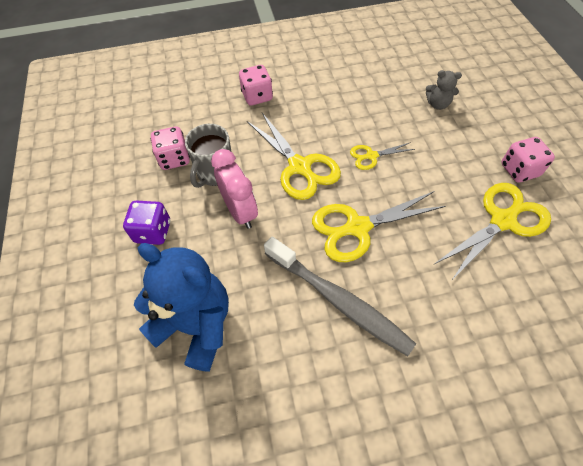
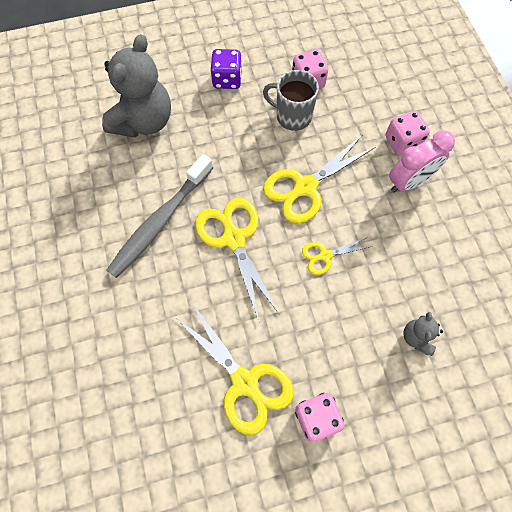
camera: 85 degrees right, 10 degrees up
(196, 325) = (144, 121): blue teddy bear -> grey teddy bear
(240, 211) = (249, 141): pink clock -> pink clock (409, 182)
(371, 156) = (325, 256): yellow scissors -> yellow scissors turned 90 degrees counterclockwise

